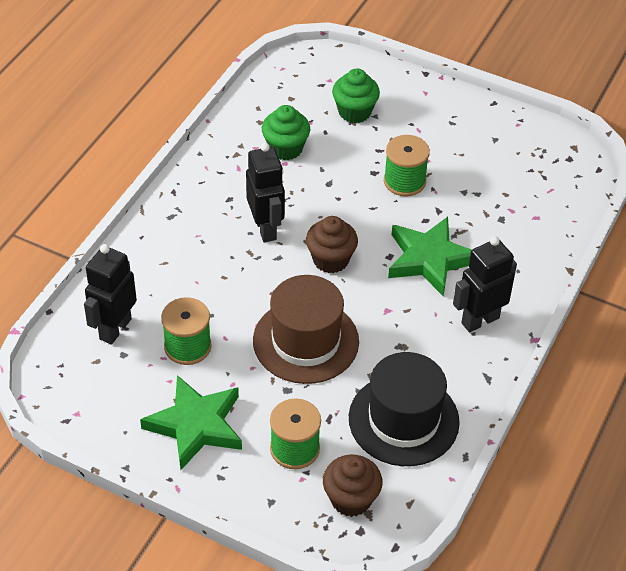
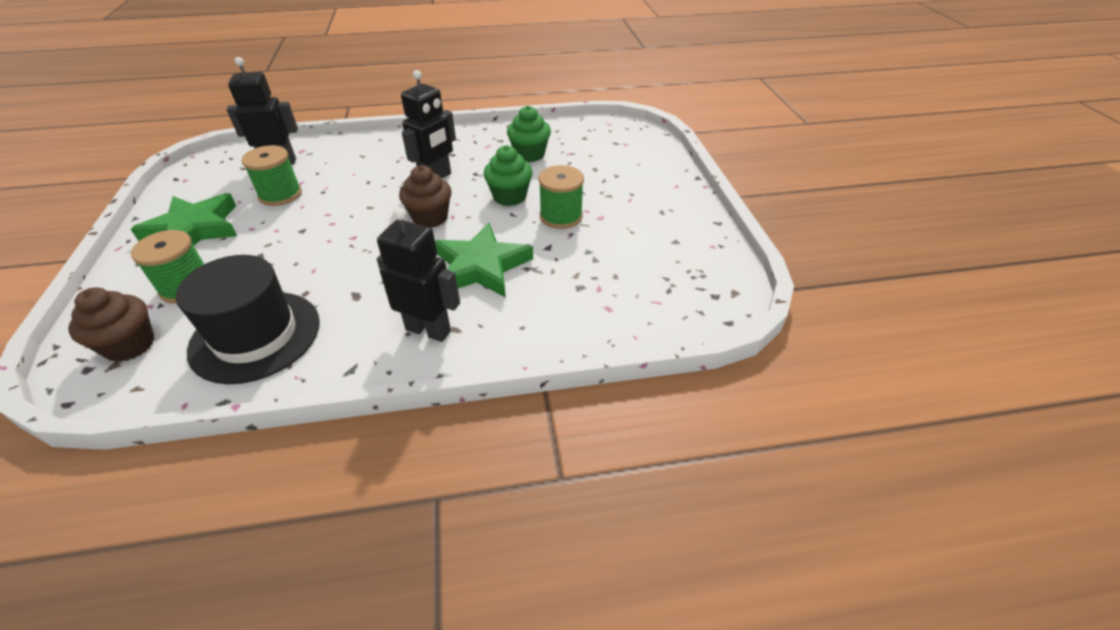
camera: 55 degrees right, 5 degrees down
(306, 341) = (324, 242): brown hat -> none
(354, 112) = (607, 165): green cupcake -> green cupcake (509, 197)

